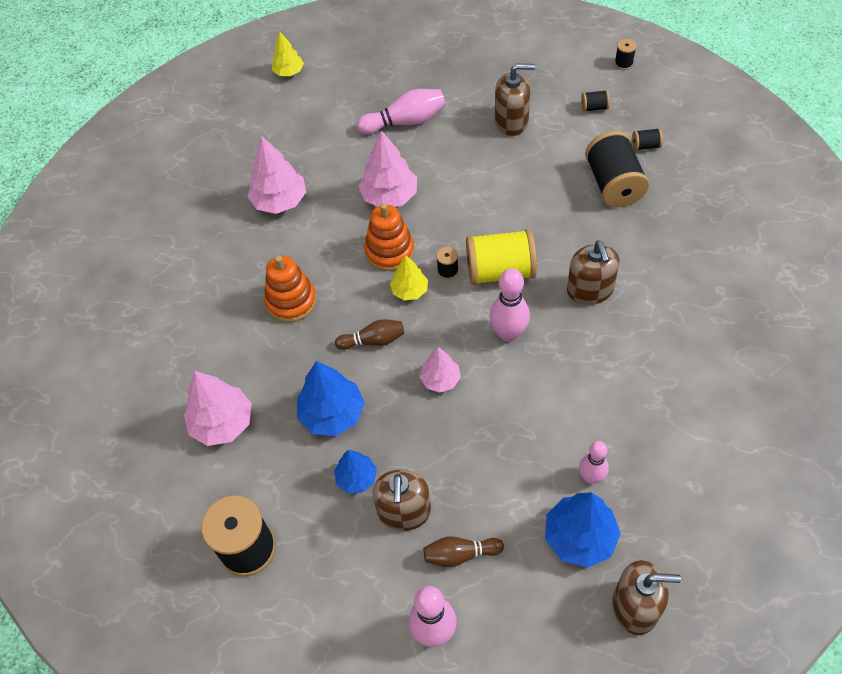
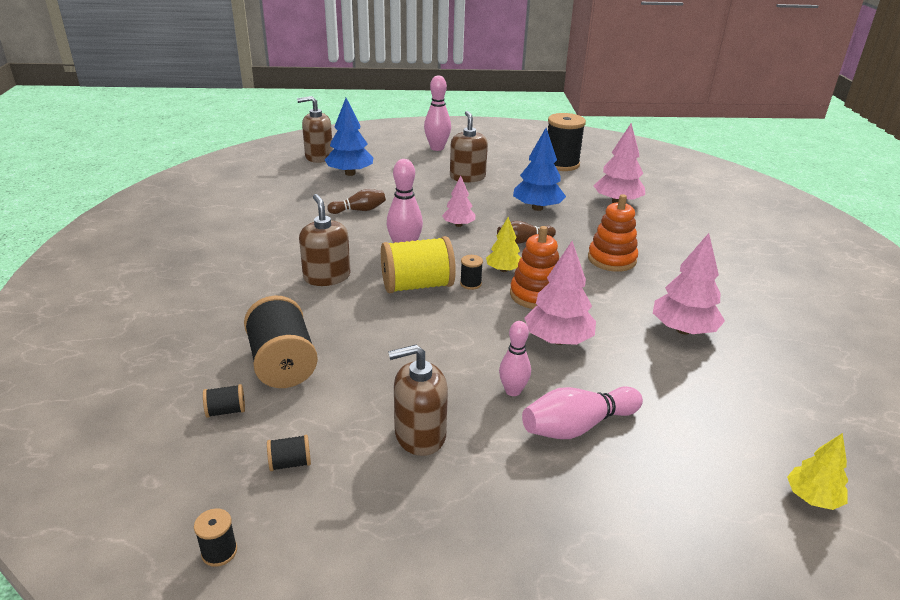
camera: 165 degrees right, 25 degrees down
(356, 478) = (505, 186): blue tree -> none
(460, 554) = (426, 166): brown bowling pin -> brown bowling pin (359, 210)
(591, 477) = (339, 191): pink bowling pin -> pink bowling pin (513, 391)

